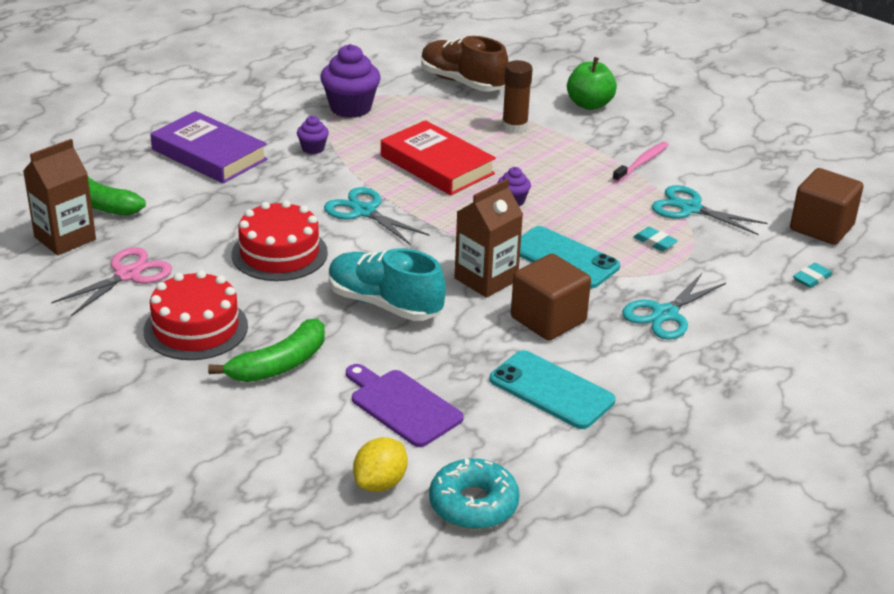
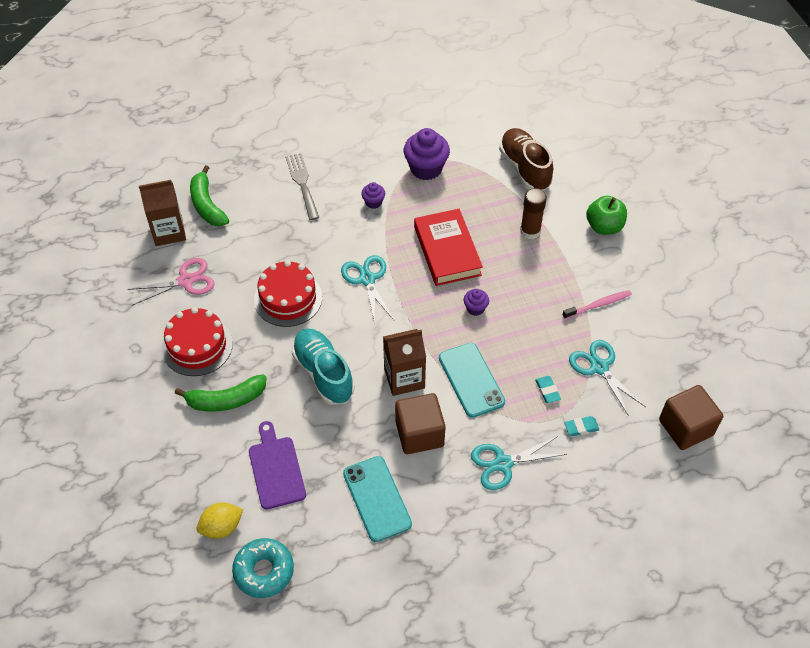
camera: 30 degrees right, 20 degrees up
(209, 154) = (302, 183): purple book -> grey fork
(812, 278) = (637, 475): turquoise eraser -> turquoise eraser (581, 427)

